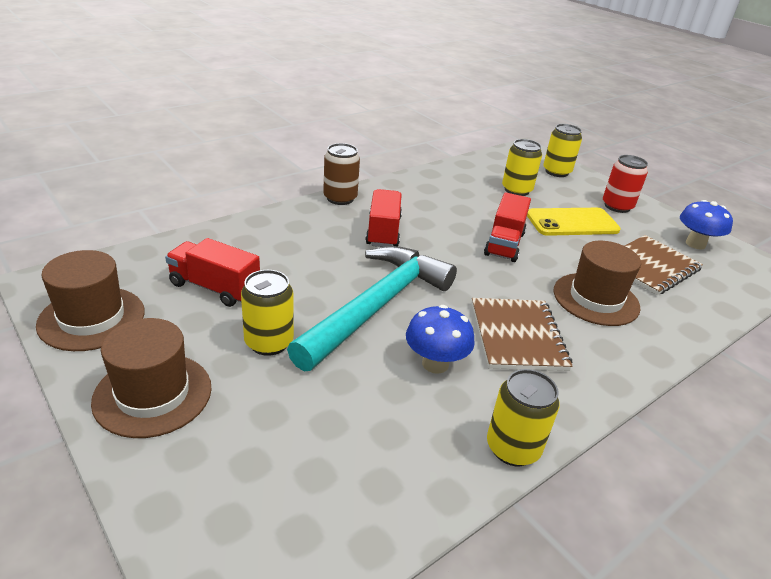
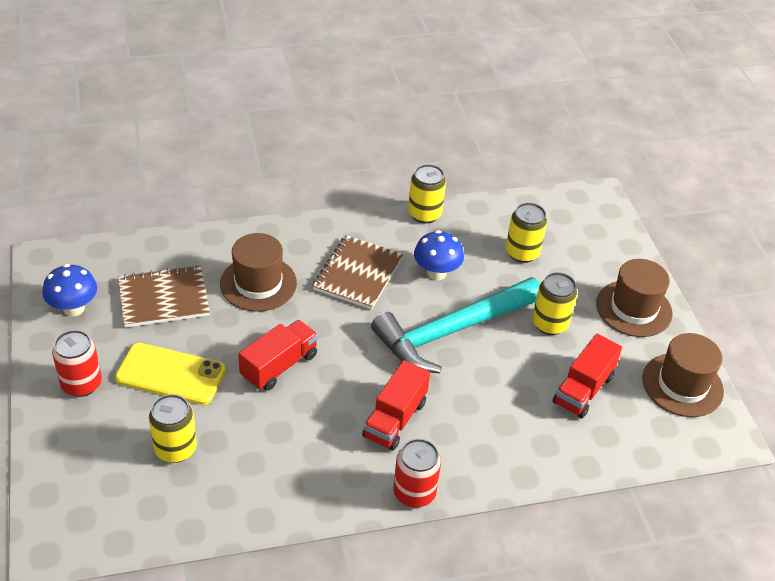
camera: 155 degrees left, 10 degrees up
(214, 288) = (583, 389): red truck -> red truck turned 75 degrees clockwise
(340, 198) = (414, 493): brown can -> red can
(556, 172) = (74, 474): yellow can -> yellow can (522, 253)

